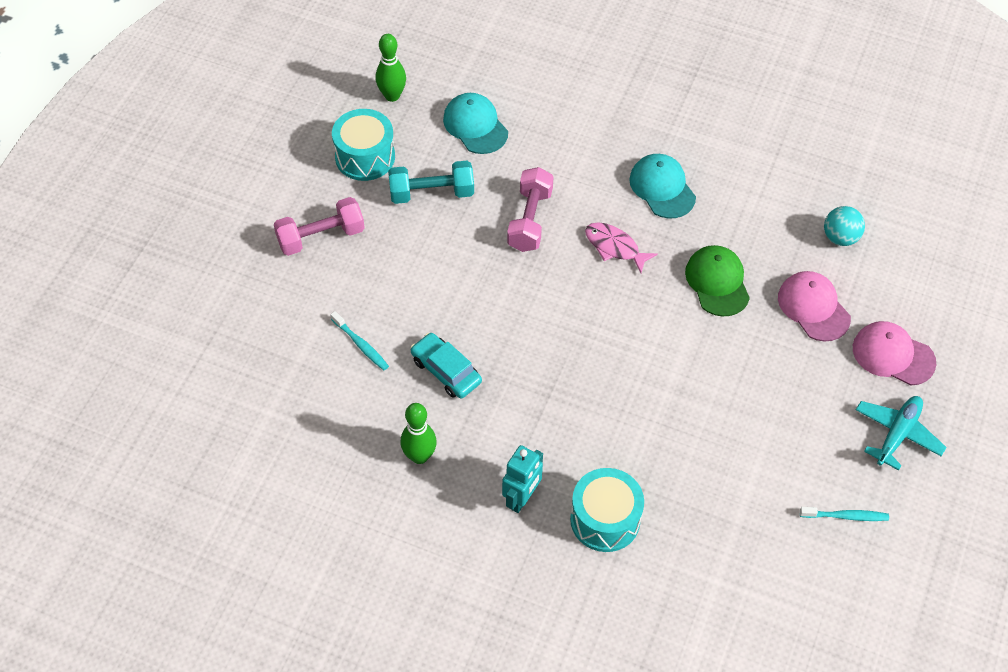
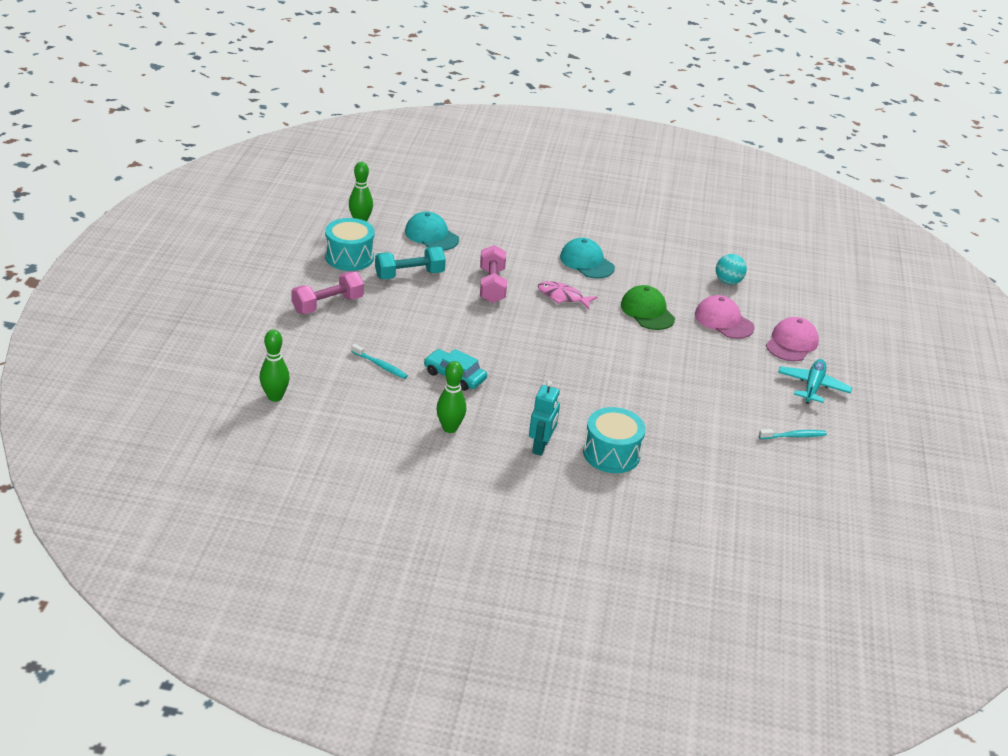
camera: 15 degrees left, 20 degrees down
(227, 384) = (275, 397): none -> green bowling pin
(893, 355) = (791, 343): pink cap -> pink cap turned 105 degrees clockwise

